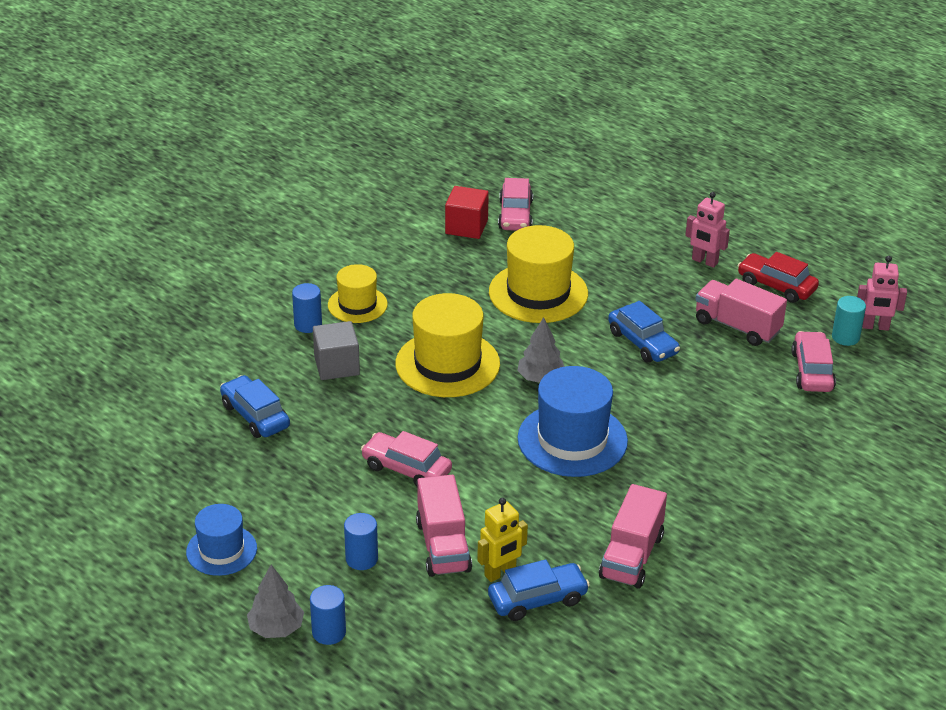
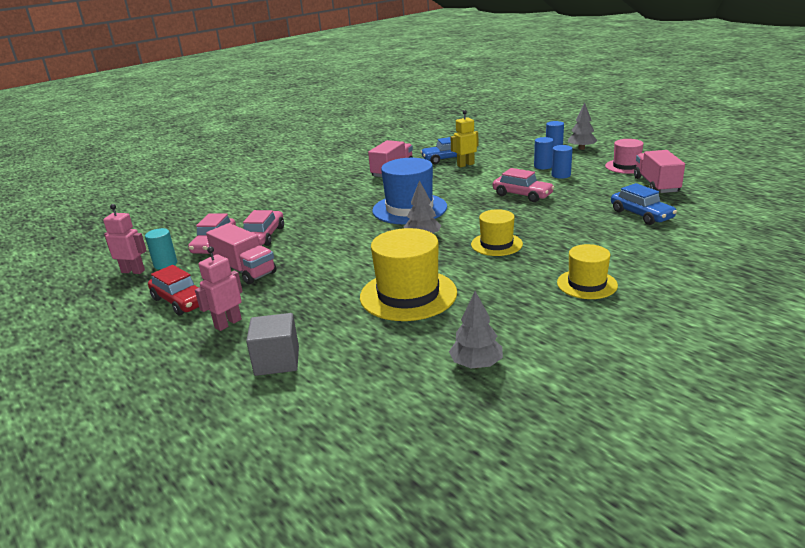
camera: 170 degrees left, 10 degrees down
(221, 550) = (626, 166): blue hat -> pink hat
(308, 325) = (629, 268): blue cylinder -> blue cylinder (561, 175)
(337, 366) = (589, 242): grey cube -> grey cube (277, 361)
(443, 546) = (497, 171): pink truck -> pink truck (656, 185)
(447, 364) = (496, 244): yellow hat -> yellow hat, size x0.60
(466, 227) = (476, 364): red cube -> grey tree
(515, 215) = (413, 380): pink car -> pink car (264, 236)
(642, 343) = (331, 259): blue car -> none
(704, 261) = (228, 323): pink robot -> pink robot turned 90 degrees counterclockwise

